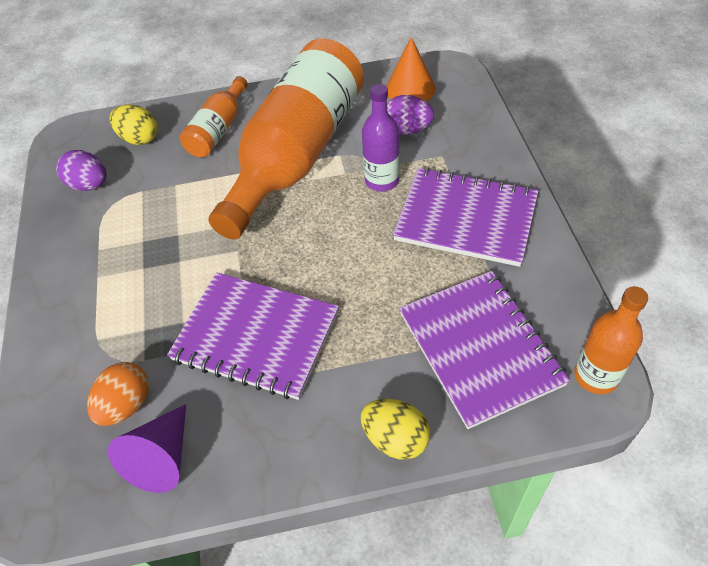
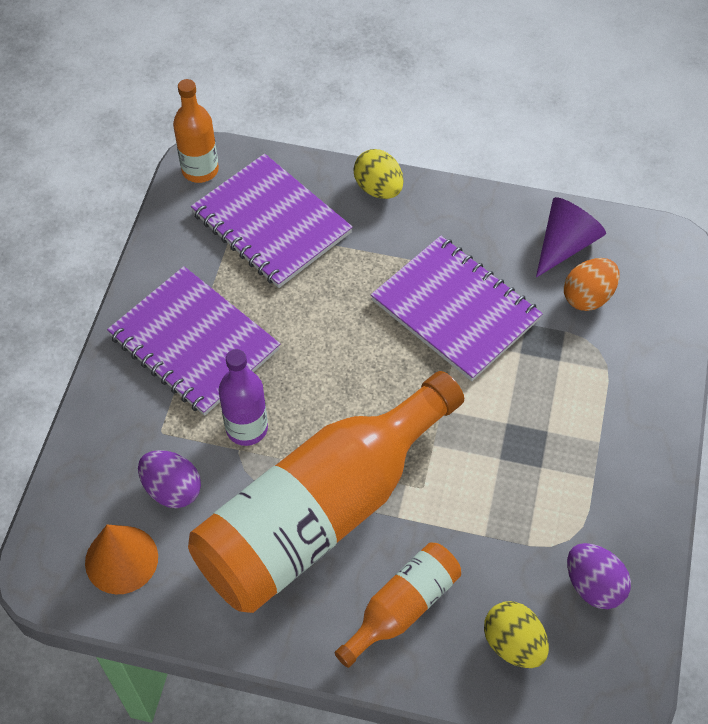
camera: 160 degrees left, 5 degrees up
(479, 348) = (271, 223): purple notebook -> purple notebook turned 45 degrees counterclockwise

